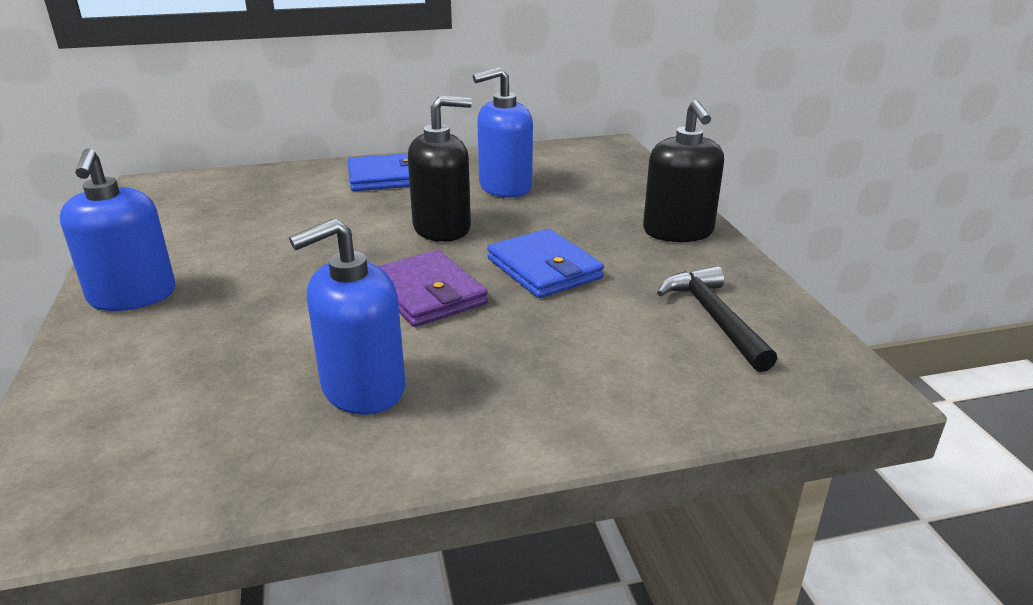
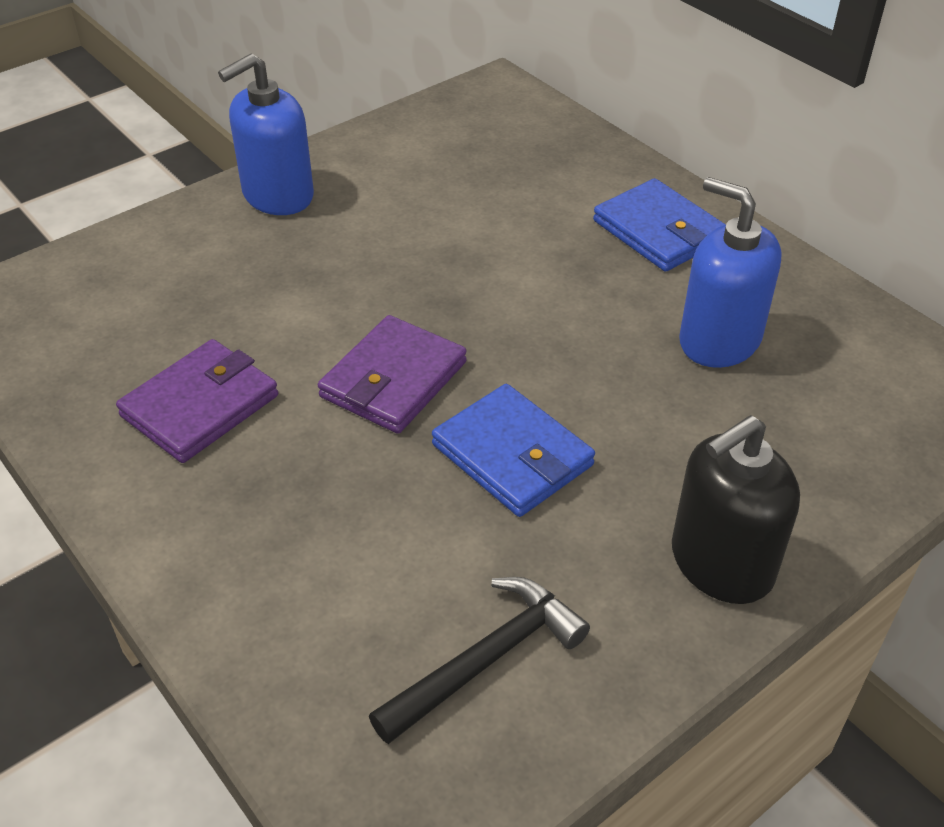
camera: 65 degrees right, 15 degrees up
(363, 388) = (200, 406): blue soap dispenser -> purple wallet
(442, 228) = (554, 330): black soap dispenser -> none
(544, 268) = (512, 455): blue wallet -> blue wallet turned 75 degrees counterclockwise

